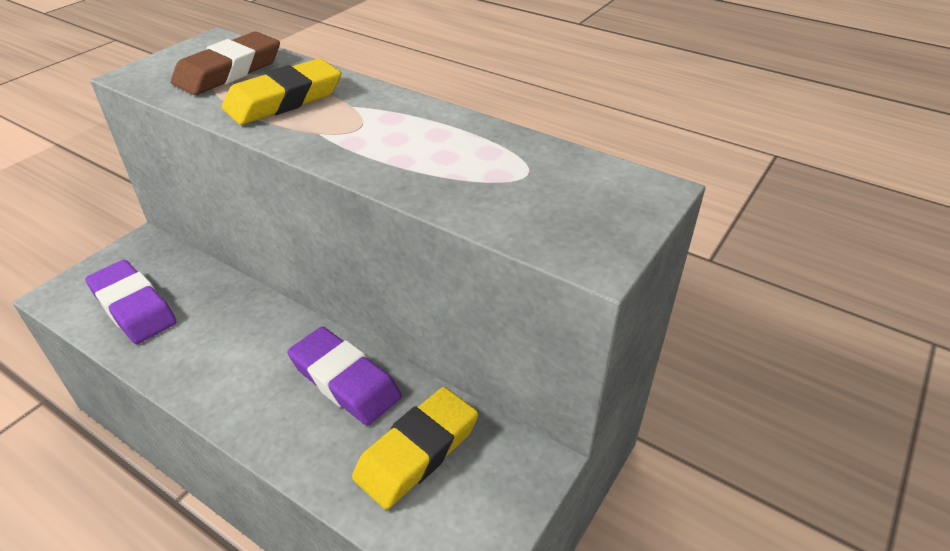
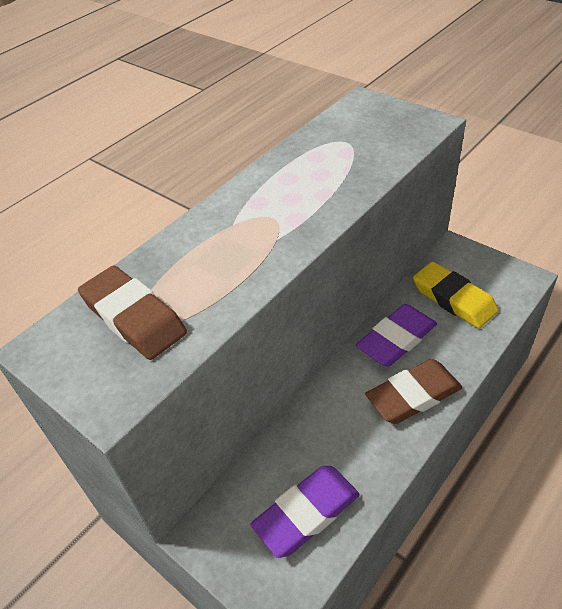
camera: 80 degrees left, 5 degrees up
(250, 395) = (413, 395): none -> brown eraser
(284, 100) = (211, 267): yellow eraser -> none

